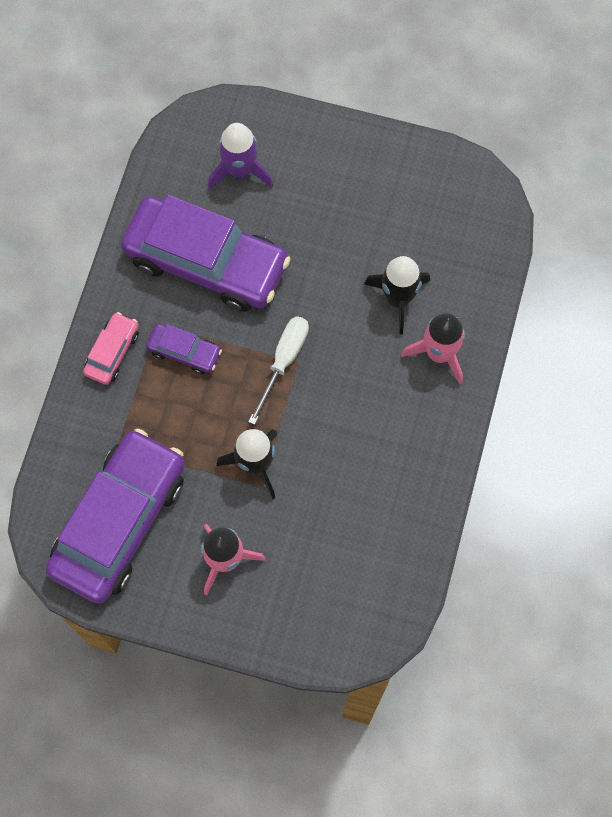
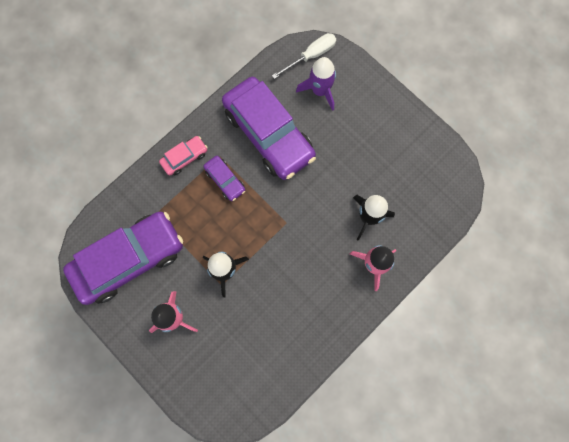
camera: 30 degrees right, 5 degrees up
(284, 361) = (278, 217): white screwdriver -> white screwdriver (311, 56)

